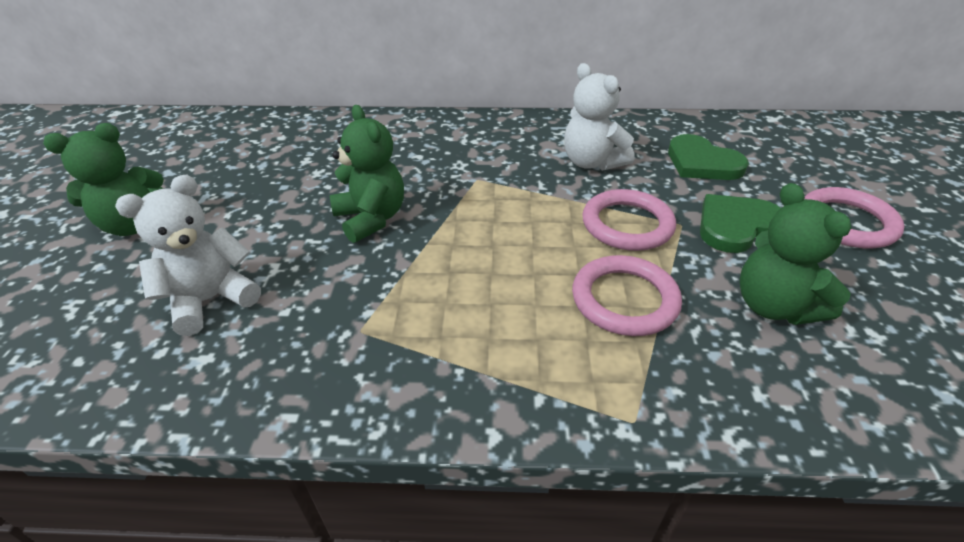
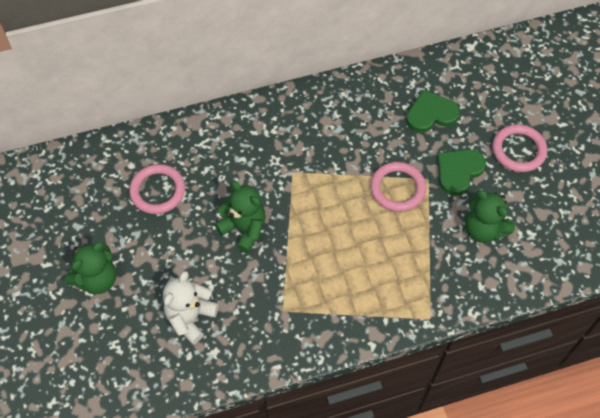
camera: 20 degrees left, 20 degrees up
(592, 162) = (361, 133): white teddy bear -> none
(624, 299) = (409, 248): pink ring -> pink ring (157, 191)
(702, 163) = (431, 114): green heart -> green heart turned 135 degrees clockwise

